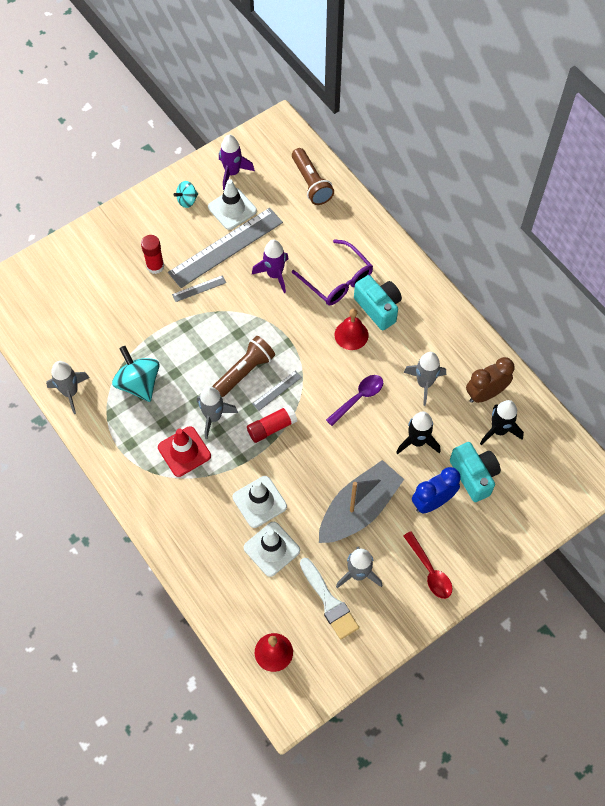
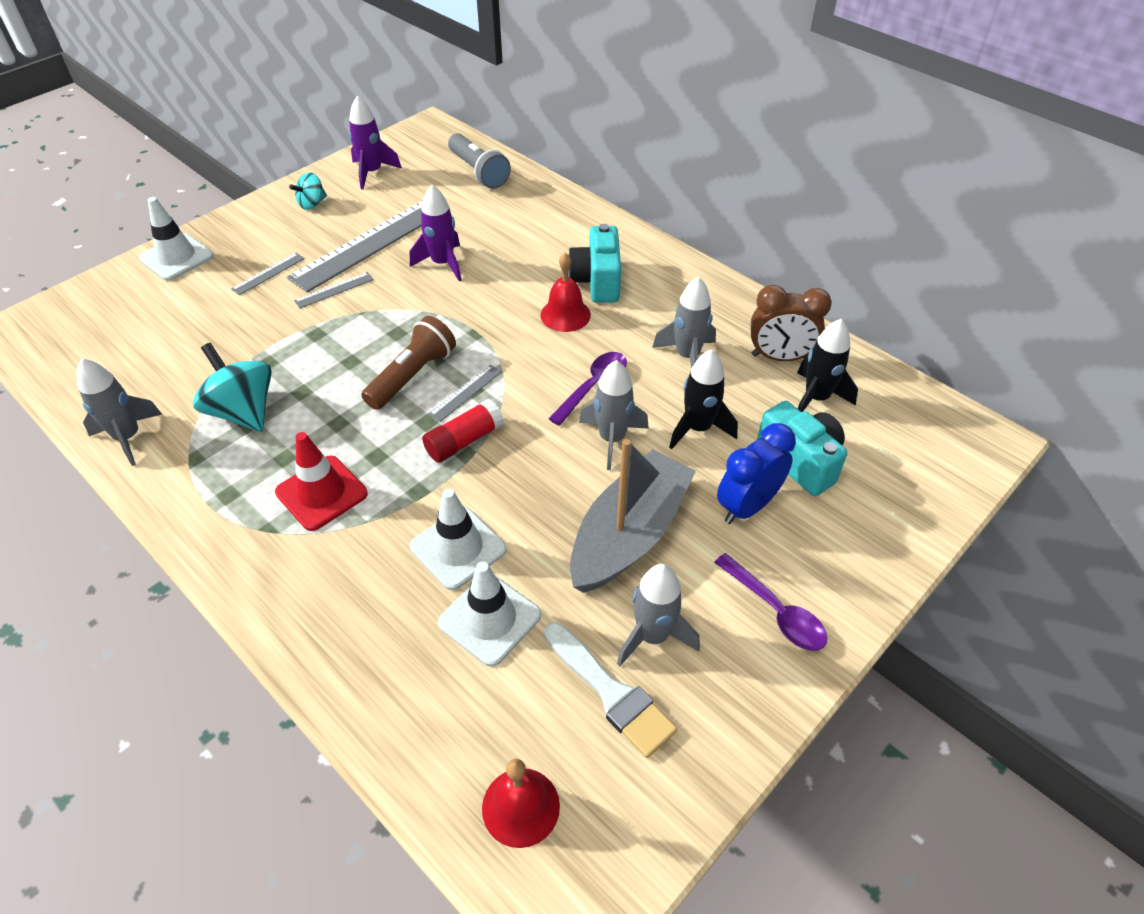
camera: 10 degrees left, 15 degrees down
(155, 266) = (268, 273): red glue stick -> grey ruler
(213, 417) = (368, 439): grey rocket -> grey rocket (612, 439)
(232, 209) = (375, 206): white traffic cone -> white traffic cone (176, 257)
(311, 183) = (479, 172): brown flashlight -> grey flashlight
(337, 280) = (532, 259): purple glasses -> none
(378, 308) = (597, 281): turquoise camera -> turquoise camera turned 135 degrees counterclockwise
(430, 571) = (776, 611): red spoon -> purple spoon
(485, 393) = (779, 357): brown clock -> brown clock turned 135 degrees counterclockwise

